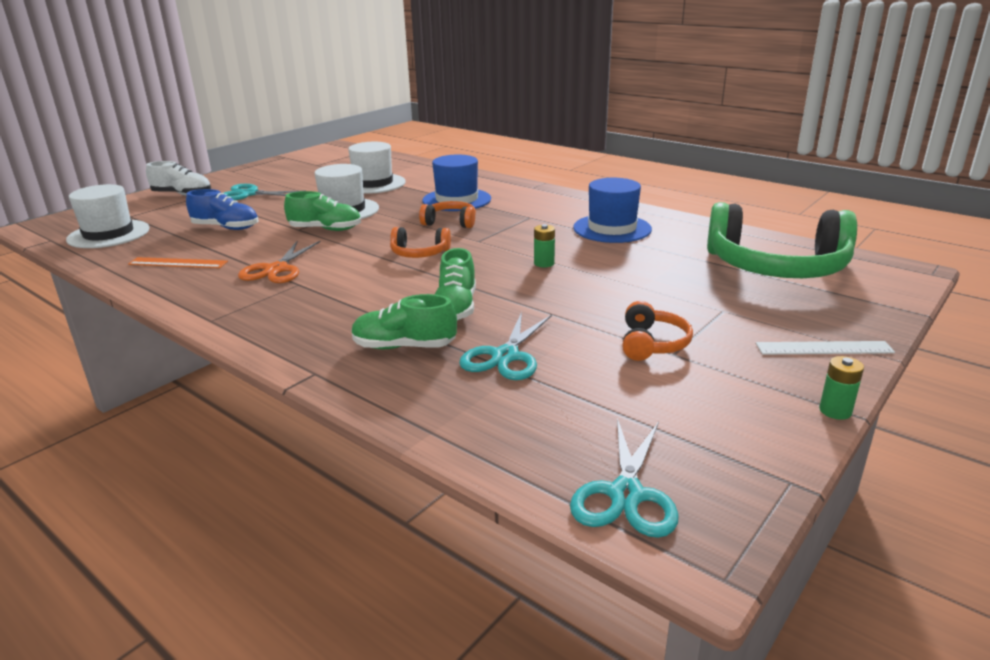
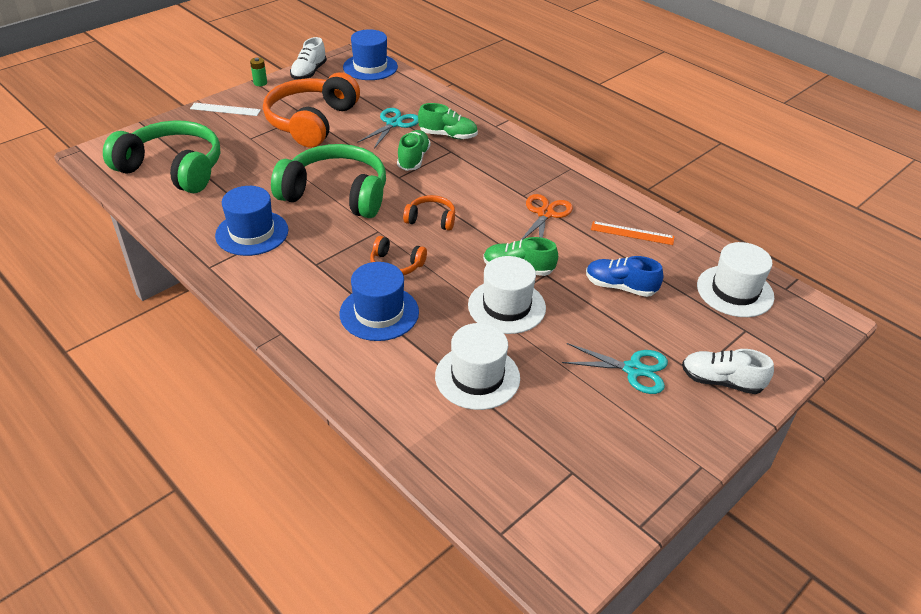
camera: 175 degrees left, 15 degrees up
(544, 263) = (336, 194): green battery -> green headphones
(626, 494) = (370, 67): turquoise scissors -> blue hat
(652, 344) = (311, 122): orange headphones -> orange headphones, size x2.18
(762, 454) = (309, 72): none -> white shoe

